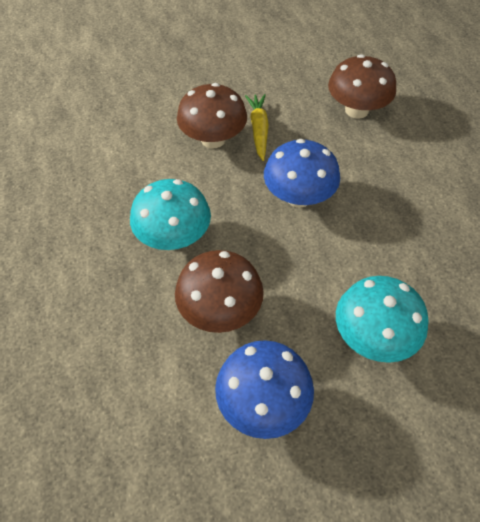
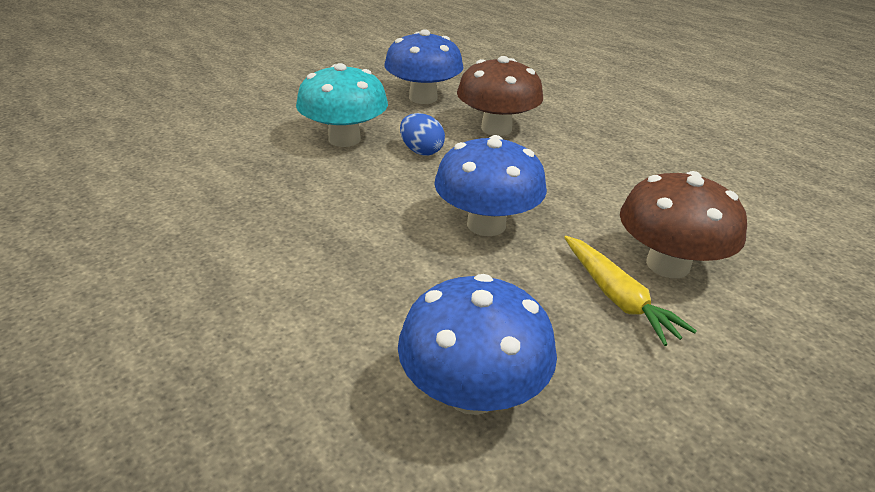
camera: 155 degrees right, 20 degrees down
(173, 237) = (592, 161): turquoise mushroom -> none
(308, 294) = (421, 151): none -> blue egg
(356, 110) = (472, 392): brown mushroom -> blue mushroom

